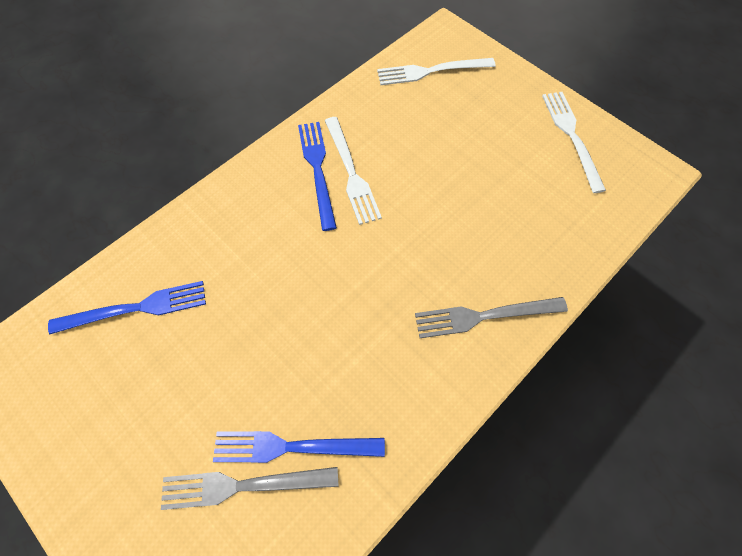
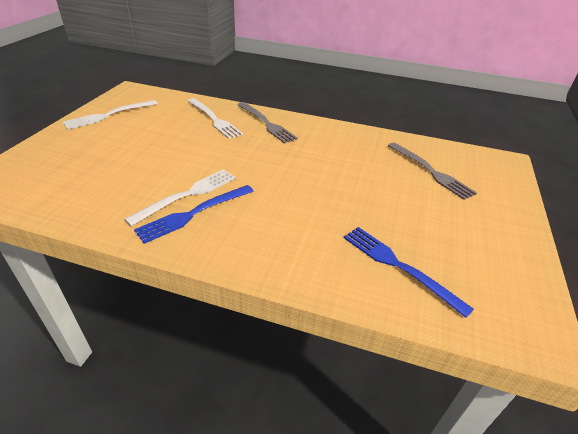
camera: 120 degrees left, 25 degrees down
(292, 446) = (395, 162): blue fork -> none
(431, 71) = (42, 183): white fork -> white fork (214, 119)

